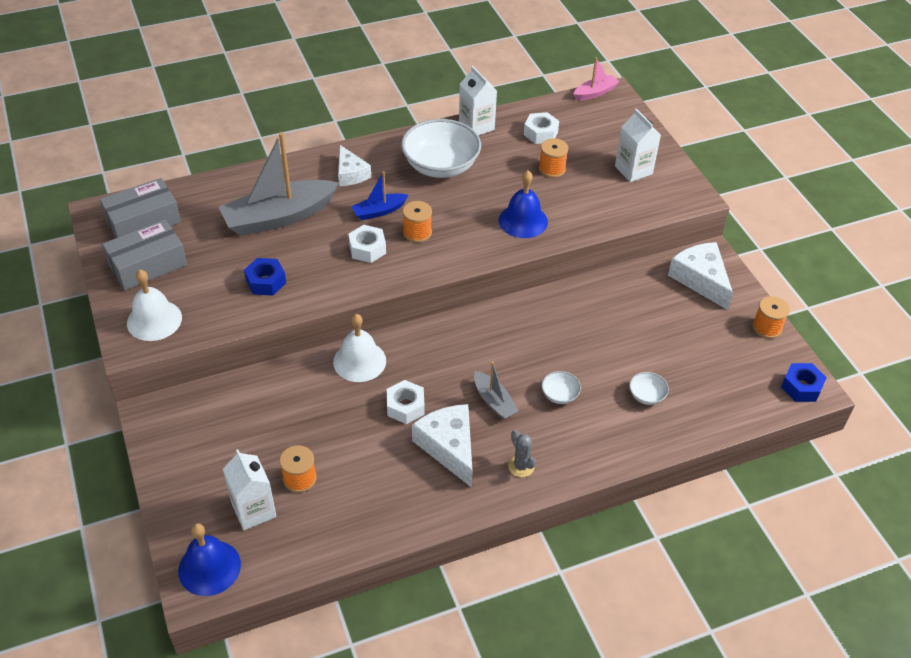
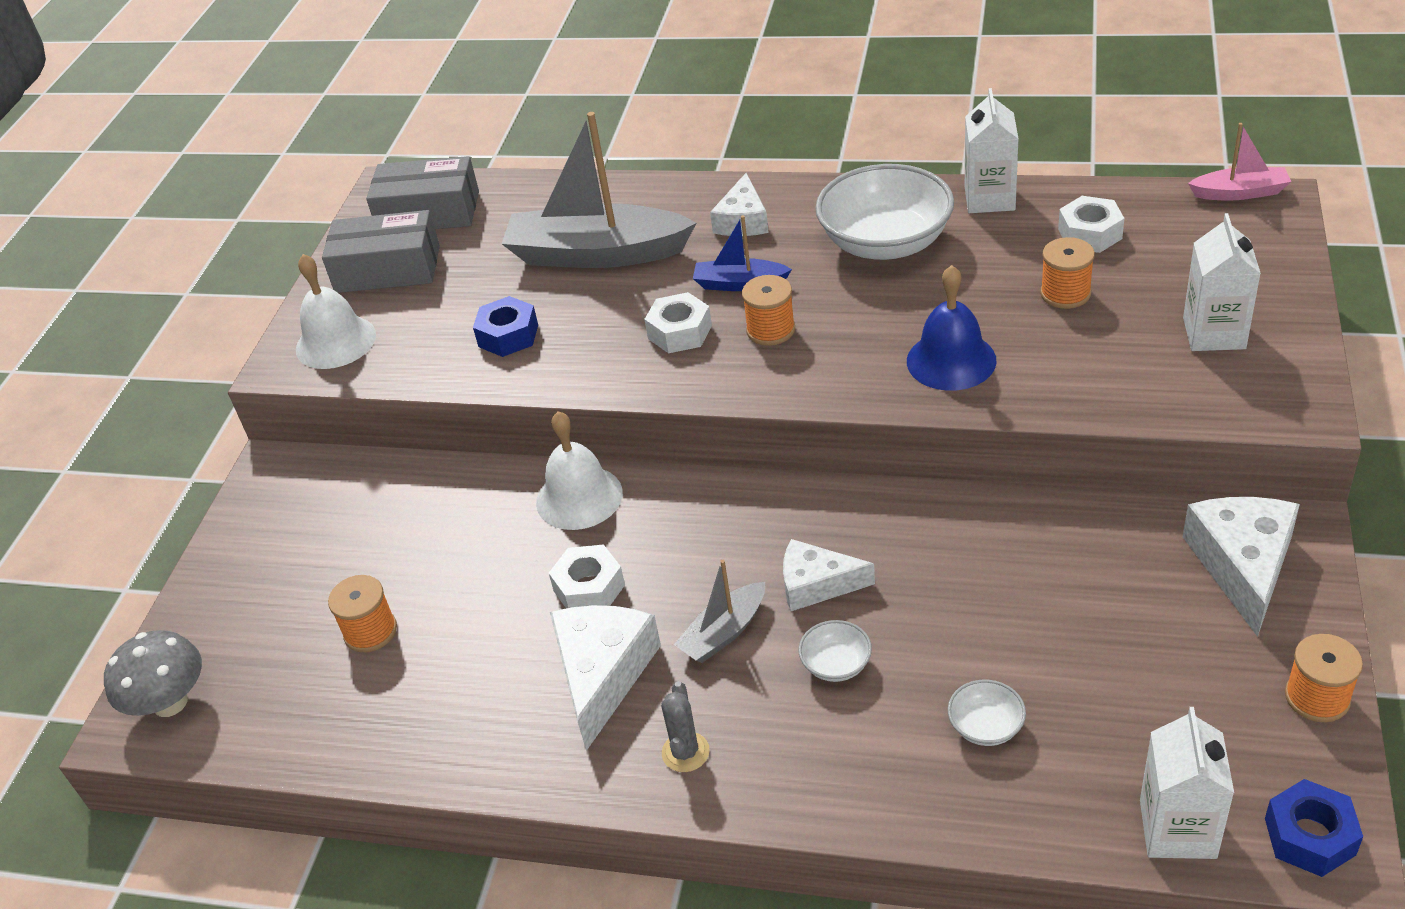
camera: 40 degrees right, 5 degrees down
(209, 567) = (170, 702): blue bell -> grey mushroom
(254, 510) = (282, 649): white carton -> white carton (1177, 829)
(494, 401) = (724, 632): grey boat -> grey boat turned 45 degrees clockwise
(521, 360) = (816, 584): none -> white cheese

